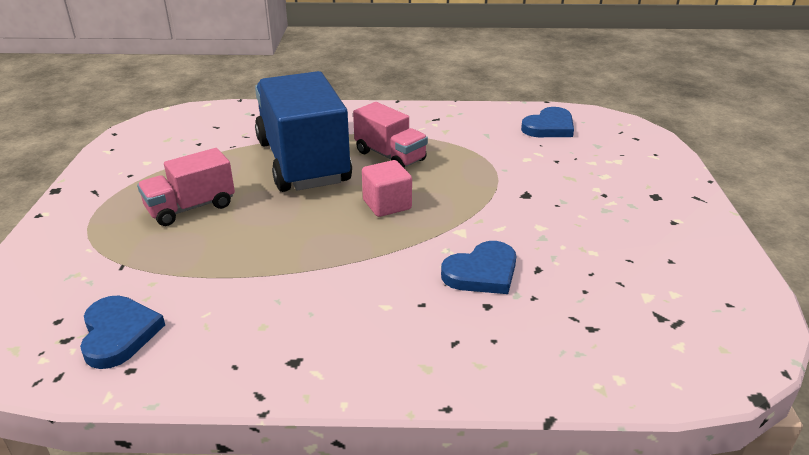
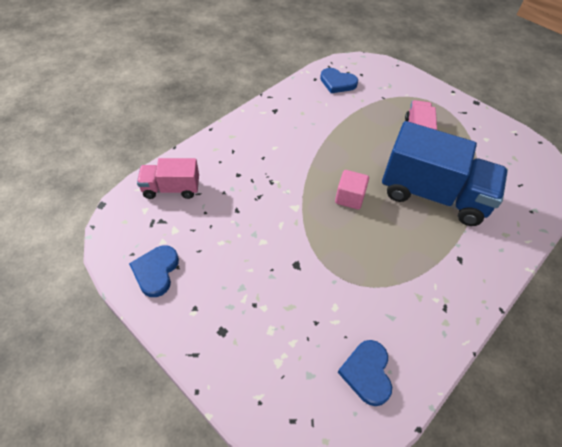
camera: 130 degrees right, 20 degrees up
(390, 156) = (405, 237): pink truck -> pink truck (171, 189)
(482, 272) = (258, 189): blue heart -> blue heart (156, 271)

